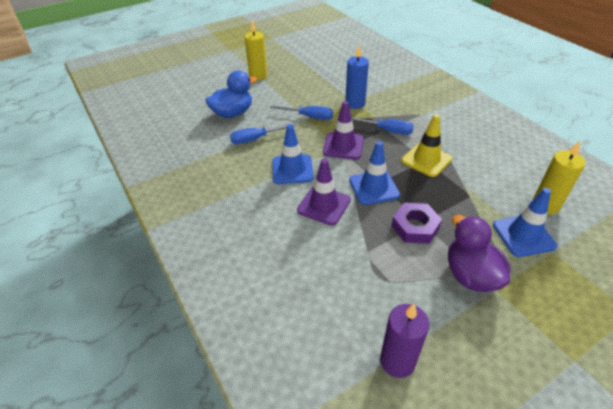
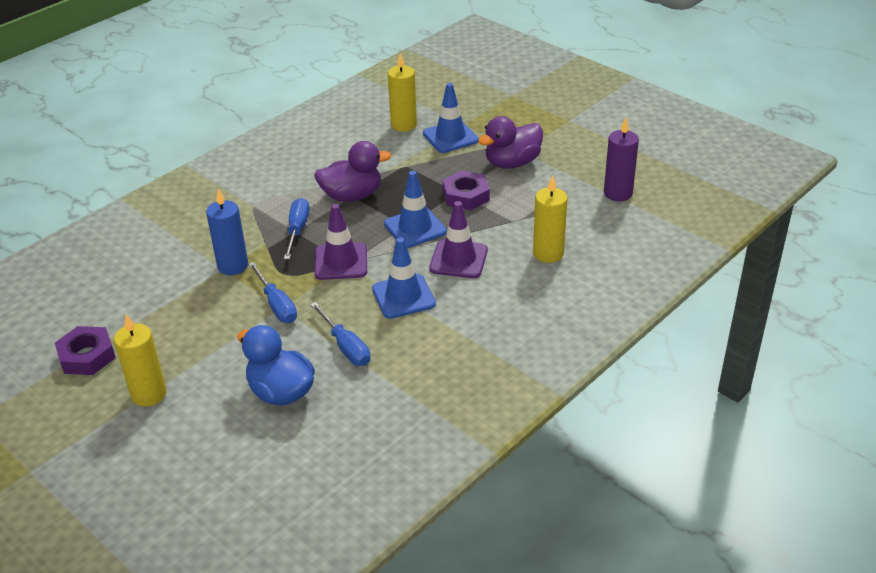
camera: 105 degrees left, 5 degrees down
(297, 60) = (87, 356): none -> purple nut
(309, 117) = (277, 305): blue screwdriver -> blue screwdriver turned 150 degrees clockwise
(310, 265) = (548, 253): none -> yellow candle
(426, 160) = (352, 196): yellow traffic cone -> purple duck

